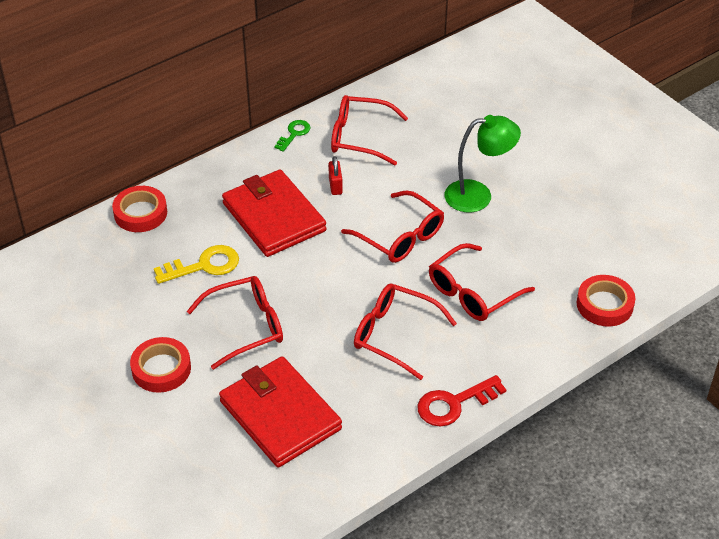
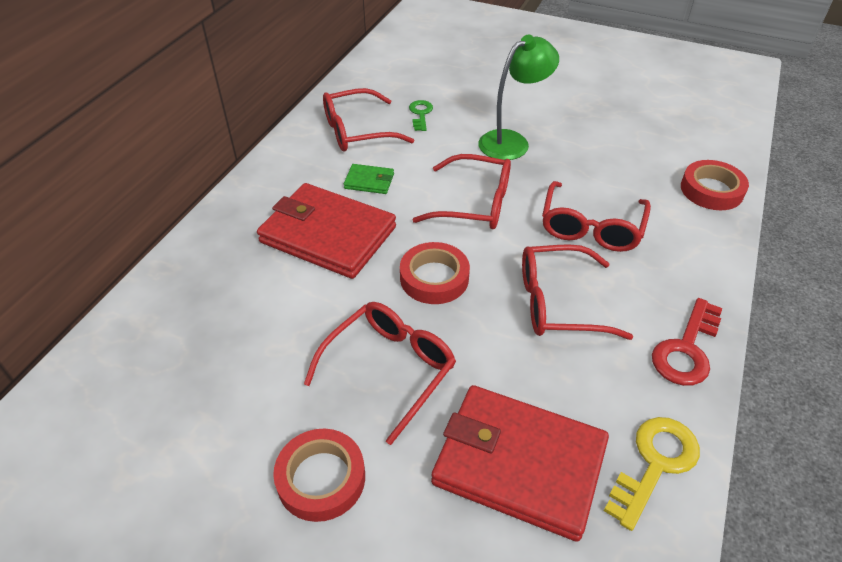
camera: 30 degrees left, 0 degrees up
(140, 213) = (164, 291): red tape -> red tape (434, 278)
(203, 266) = (285, 319): yellow key -> yellow key (655, 464)
(294, 134) = (288, 150): green key -> green key (420, 114)
(335, 186) = (369, 181): red padlock -> green wallet

